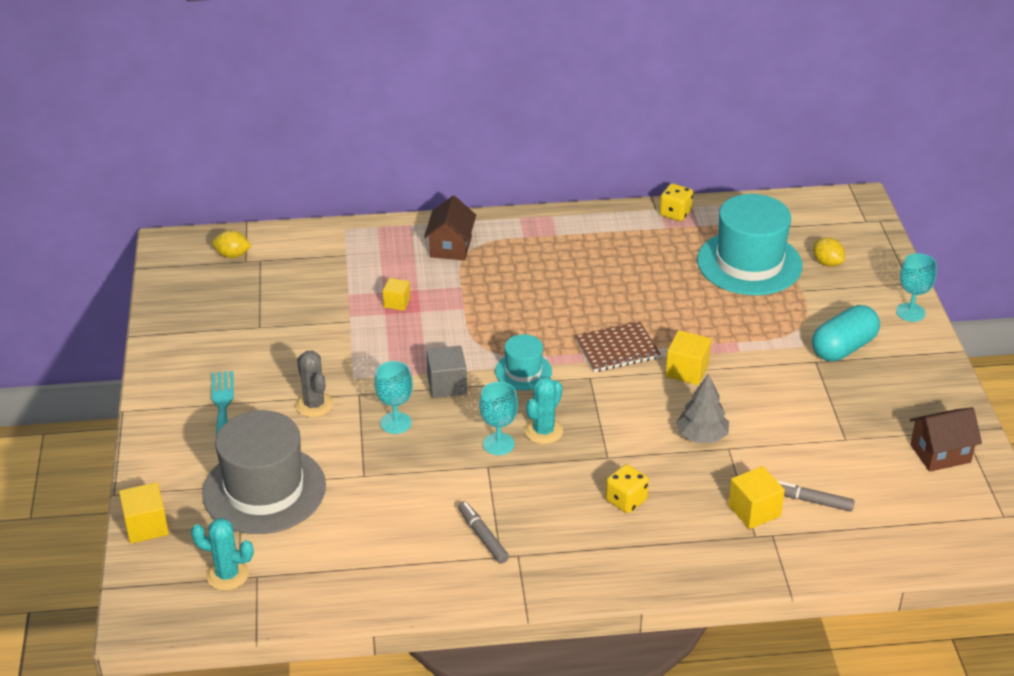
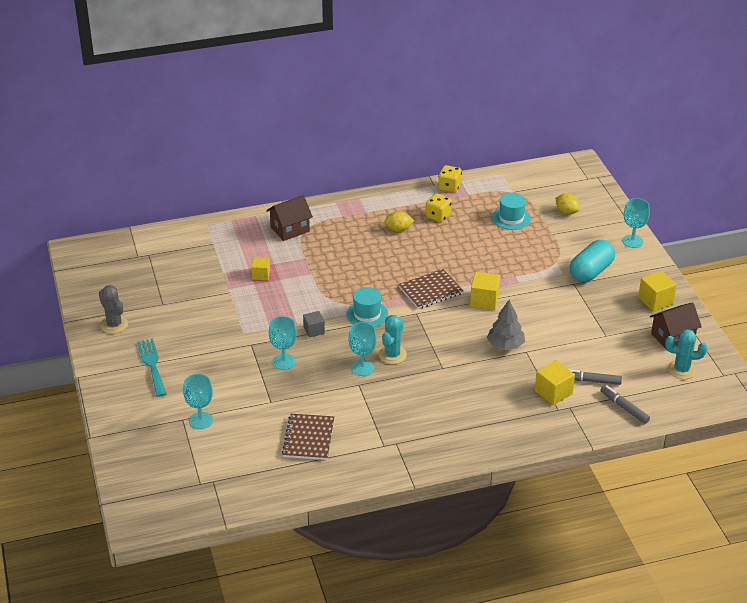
camera: 10 degrees left, 0 degrees up
(146, 526) = (121, 457): yellow cube -> yellow cube (655, 300)
(227, 575) = (191, 483): turquoise cactus -> turquoise cactus (681, 370)
(232, 255) = (126, 253): yellow lemon -> yellow lemon (398, 229)
(264, 490) = (200, 420): grey hat -> turquoise goblet
(314, 405) = (220, 356): grey cactus -> grey cactus (114, 325)
(401, 533) = (309, 438): none -> brown notebook
(447, 385) = (314, 330): grey cube -> grey cube, size x0.66
(450, 247) = (290, 229): brown house -> brown house turned 60 degrees clockwise
(482, 536) = (368, 433): grey marker -> grey marker (624, 407)
(626, 500) = (463, 396): yellow dice -> yellow dice (438, 216)
(749, 263) = (511, 218): turquoise hat -> turquoise hat, size x0.50

